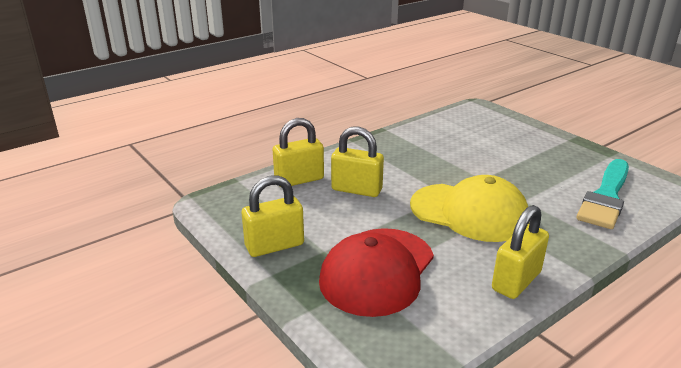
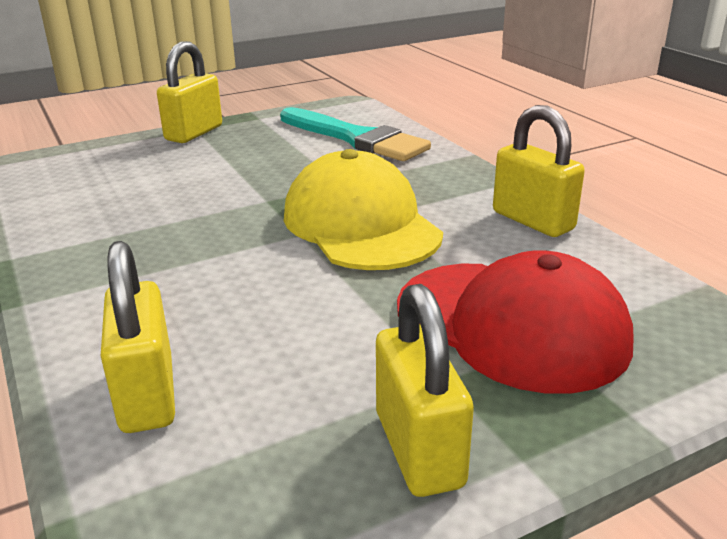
camera: 80 degrees left, 0 degrees up
(356, 190) = (237, 318): yellow padlock -> yellow padlock (194, 133)
(469, 212) = (361, 224): yellow cap -> yellow cap turned 60 degrees counterclockwise

